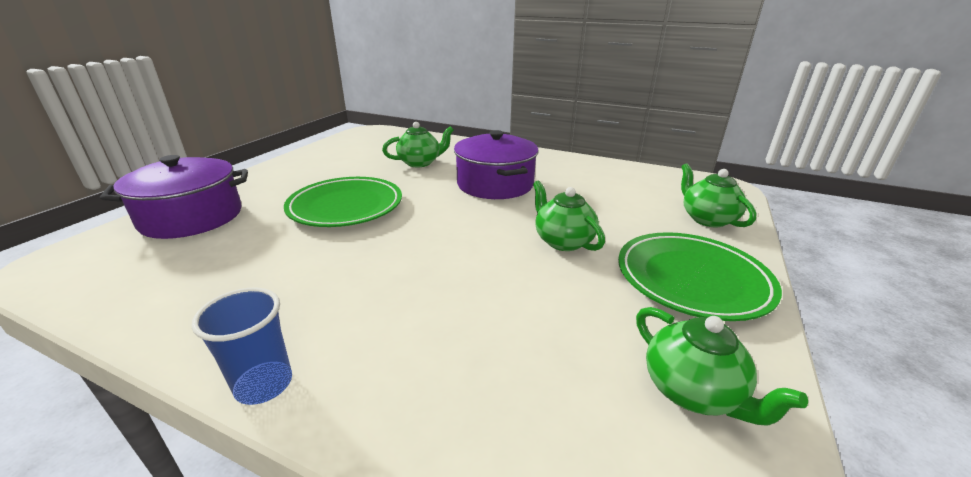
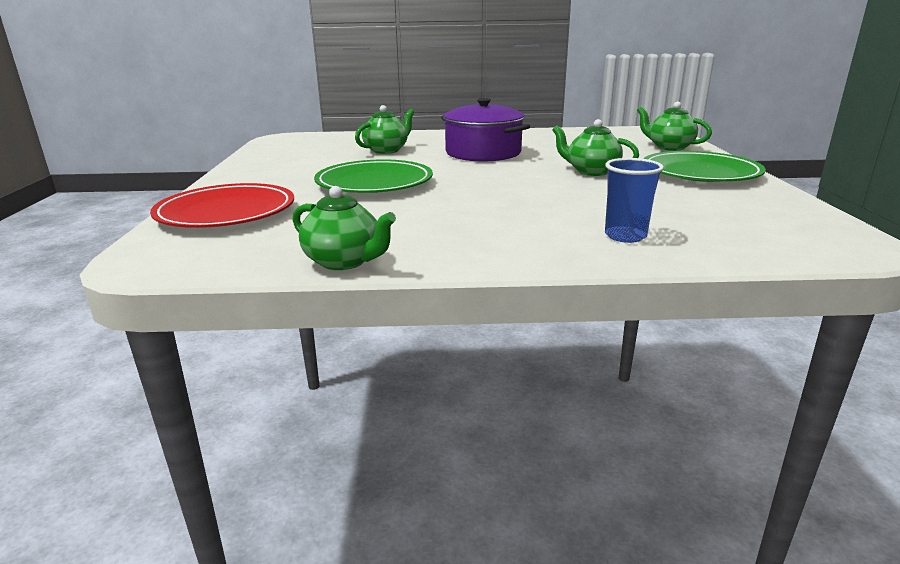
camera: 25 degrees left, 5 degrees down
(192, 217) = (226, 213): purple pot -> red plate
(264, 384) = (509, 262): blue cup -> blue cup (625, 236)
(692, 391) = (762, 210): green teapot -> green teapot (344, 261)

